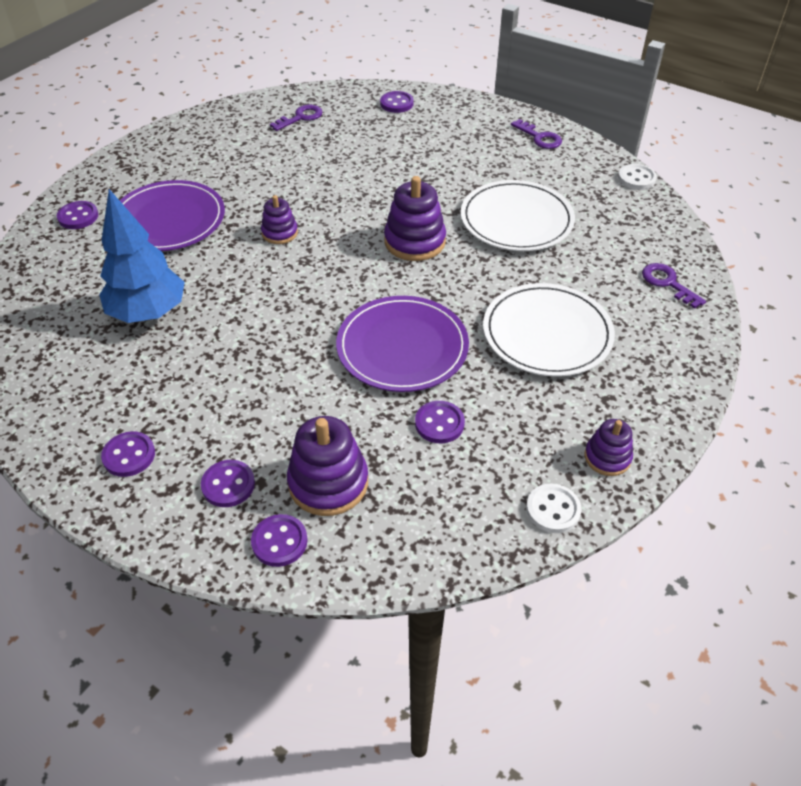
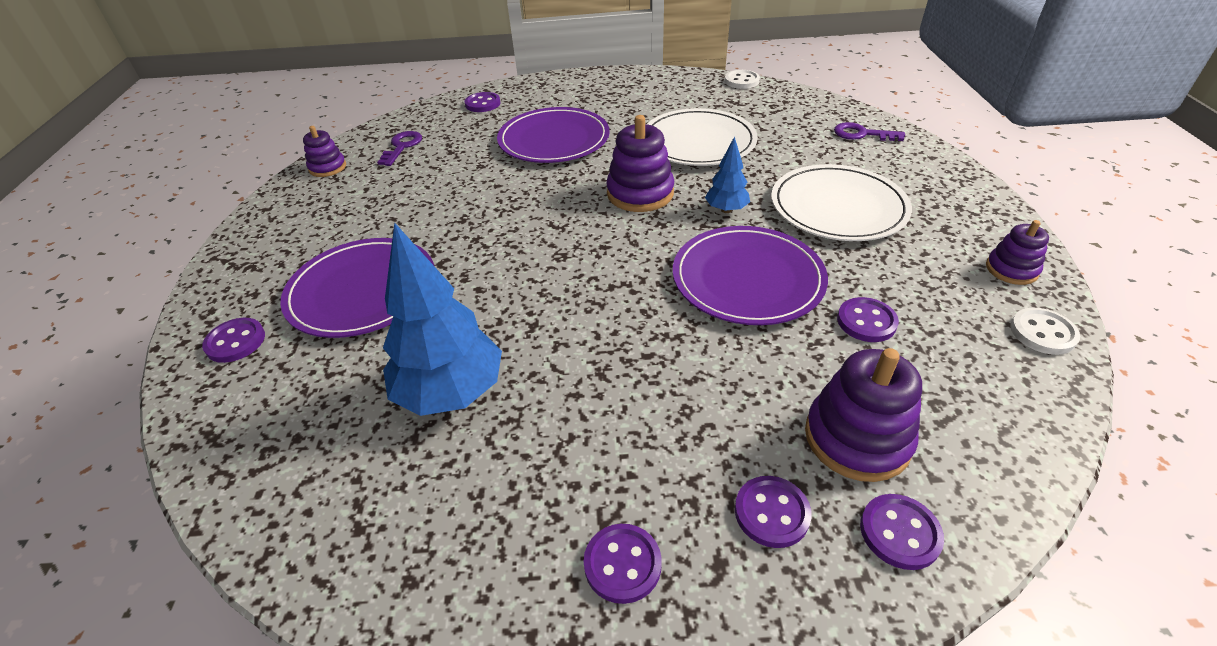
camera: 35 degrees left, 5 degrees down
(279, 233) = (504, 245): purple stacking toy -> purple stacking toy (327, 167)
(410, 163) = (554, 140): none -> purple plate
(458, 288) = (726, 210): none -> blue tree
(539, 138) = (635, 83): purple key -> none

